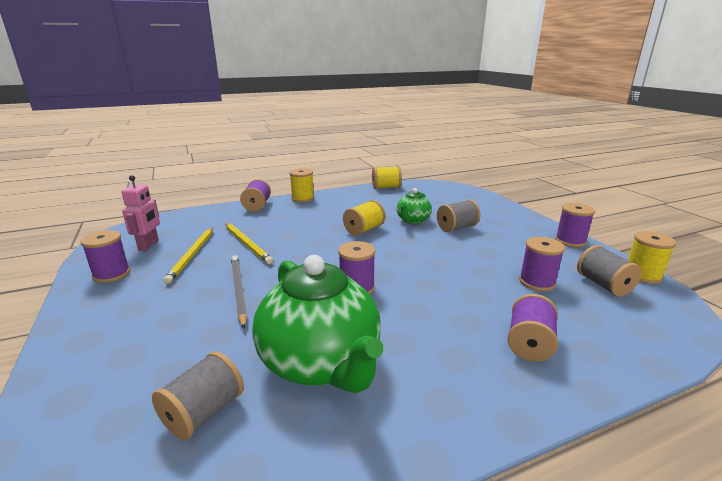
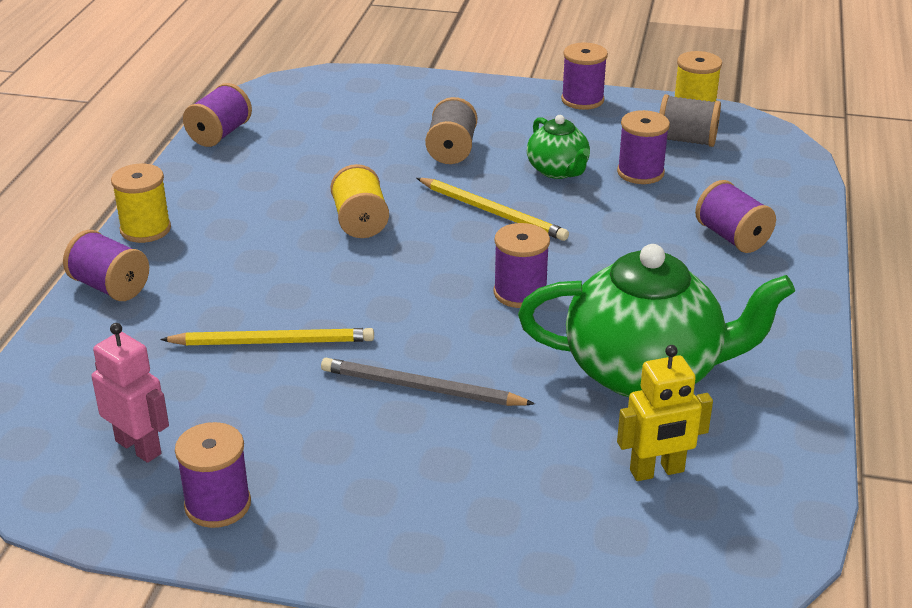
camera: 55 degrees left, 10 degrees up
(192, 255) = (246, 406): yellow pencil -> yellow pencil (492, 212)
(204, 412) = (657, 471): grey spool -> yellow robot
(386, 187) = (219, 134): yellow spool -> purple spool
(412, 220) = (383, 171): green teapot -> green teapot (558, 171)

